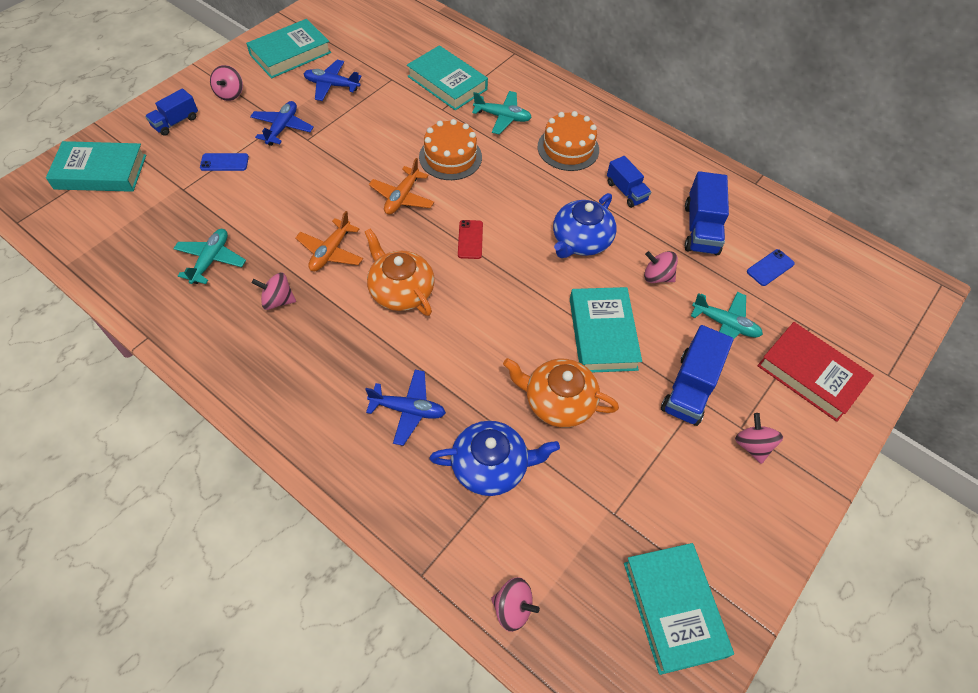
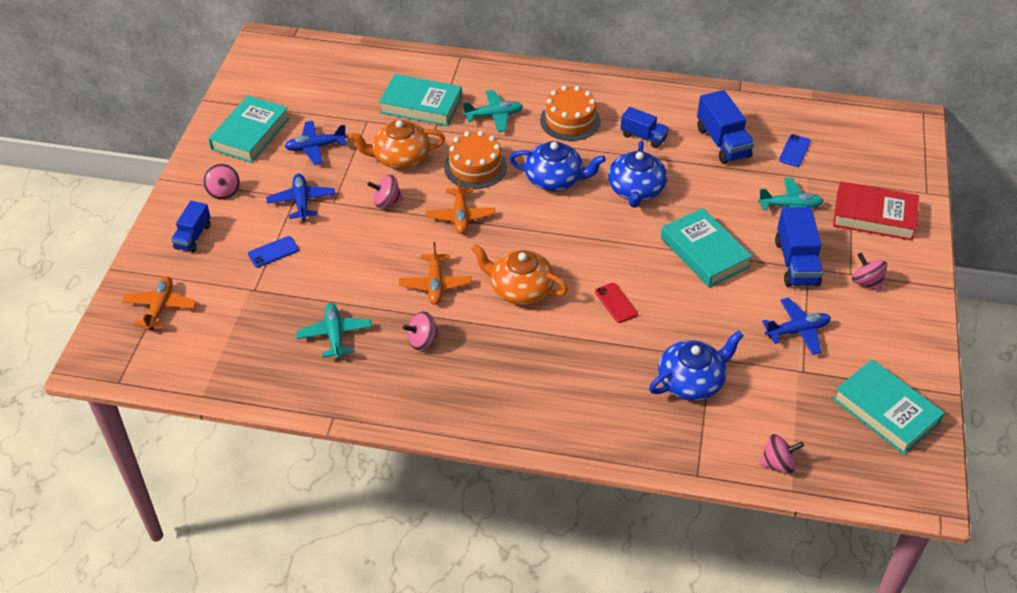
camera: 25 degrees left, 10 degrees down
(100, 172) = (160, 307): turquoise book -> orange plane
(408, 410) = (597, 372): blue plane -> blue plane (797, 331)
(470, 239) = (545, 226): red phone -> red phone (616, 303)
(512, 198) = (554, 179): none -> blue teapot
(558, 401) = (707, 315): orange teapot -> orange teapot (400, 157)
(657, 277) = (715, 193): pink spinning top -> pink spinning top (386, 202)

